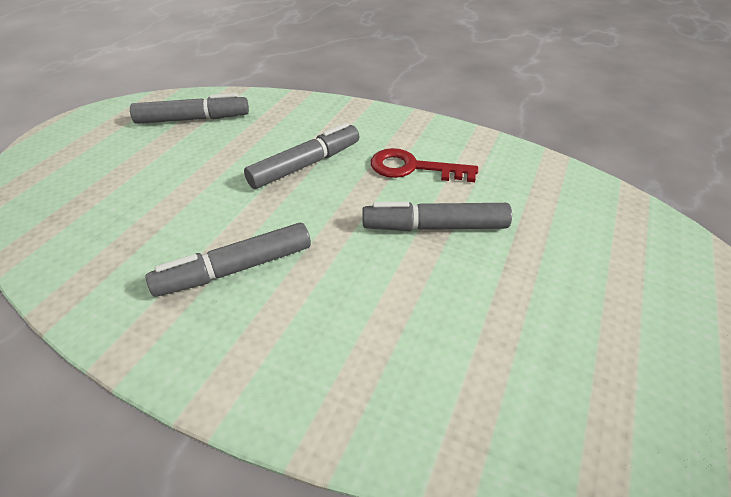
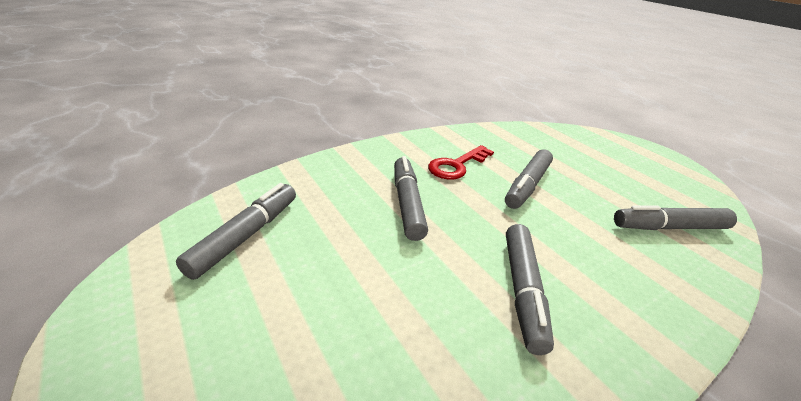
camera: 60 degrees left, 10 degrees down
(486, 381) = (669, 227): none -> grey marker

